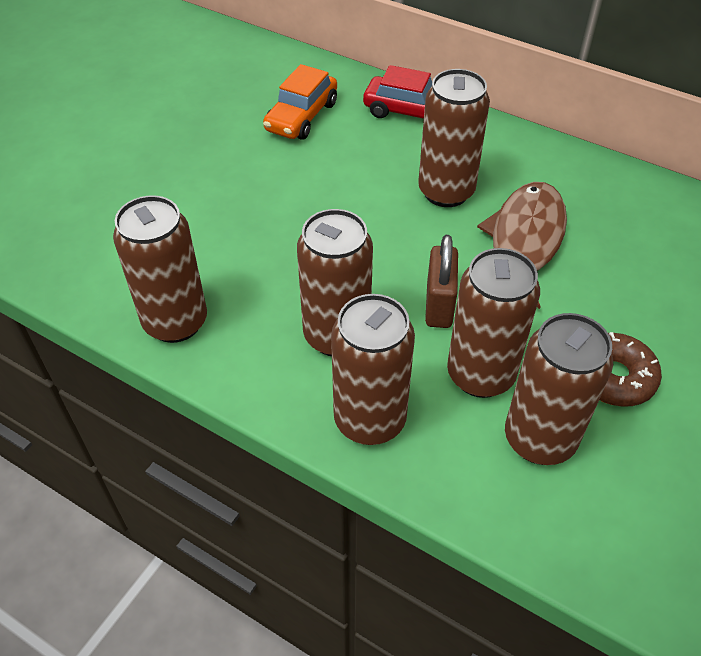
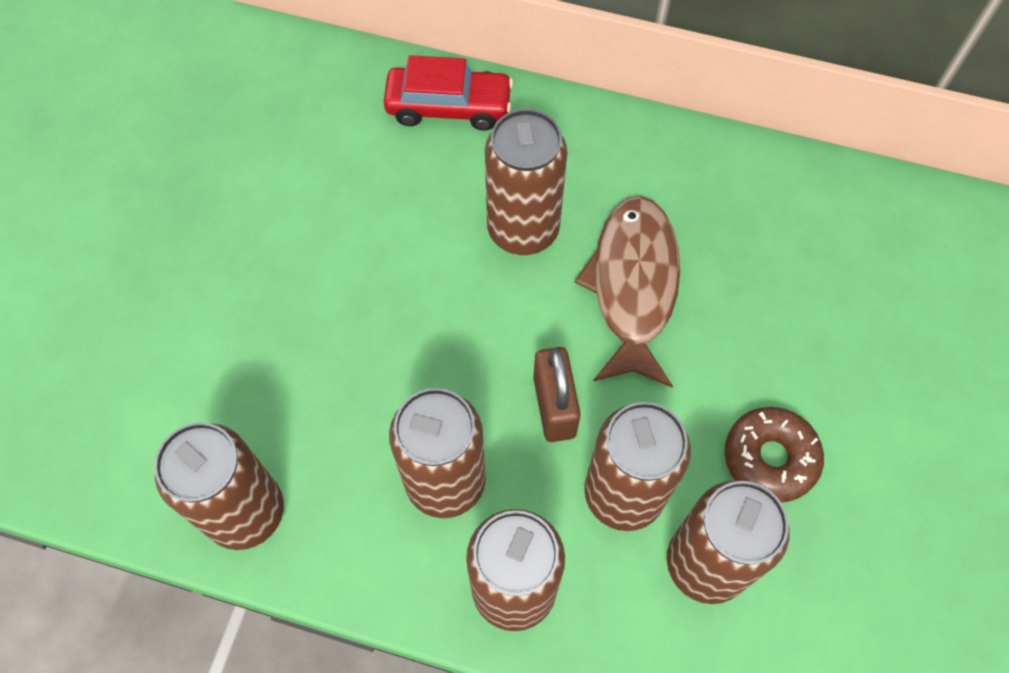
camera: 15 degrees left, 15 degrees up
(302, 117) = (309, 145): orange car -> none

